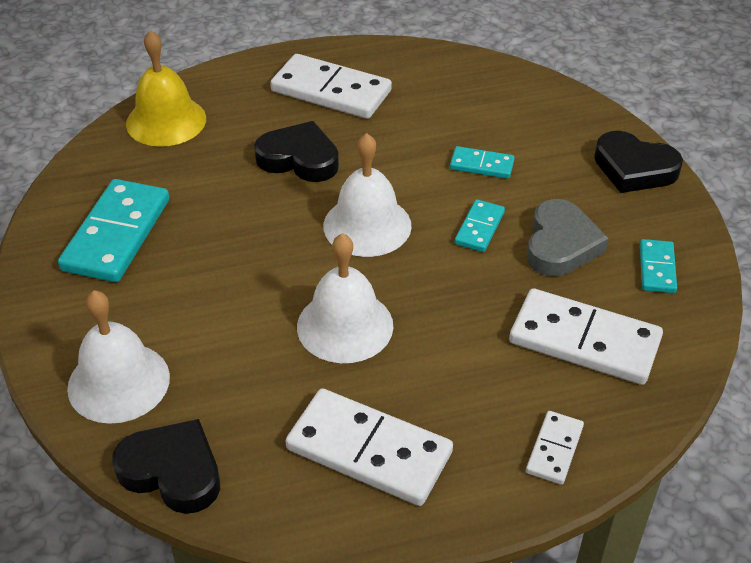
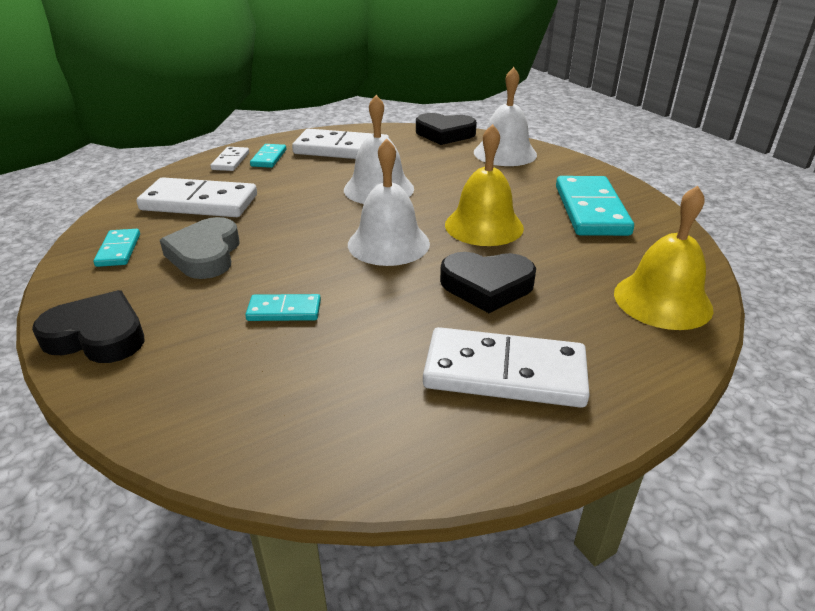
camera: 165 degrees right, 10 degrees down
(253, 232) = (484, 226): none -> yellow bell
(479, 228) = (283, 256): turquoise domino -> turquoise domino (269, 158)

